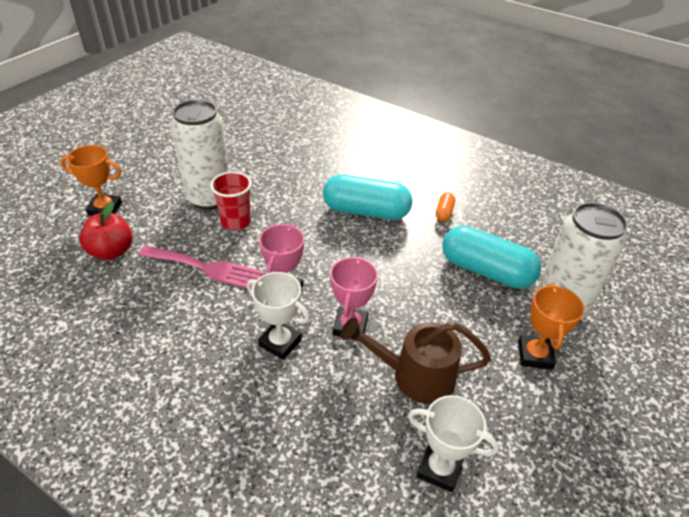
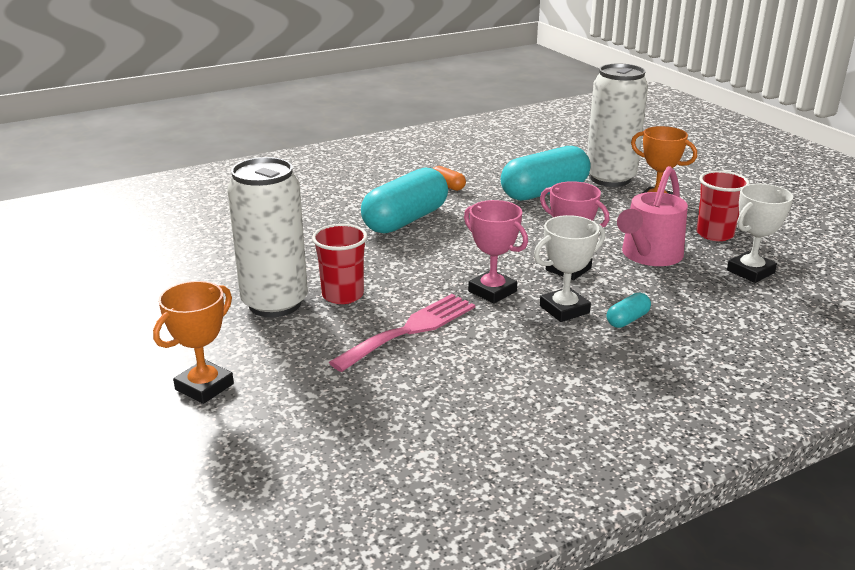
camera: 60 degrees left, 15 degrees down
(111, 251) = (310, 394): red apple -> none
(285, 388) = (627, 320): none -> turquoise capsule
(414, 376) = (648, 256): brown watering can -> pink watering can
(503, 420) = (714, 234): none -> red cup

